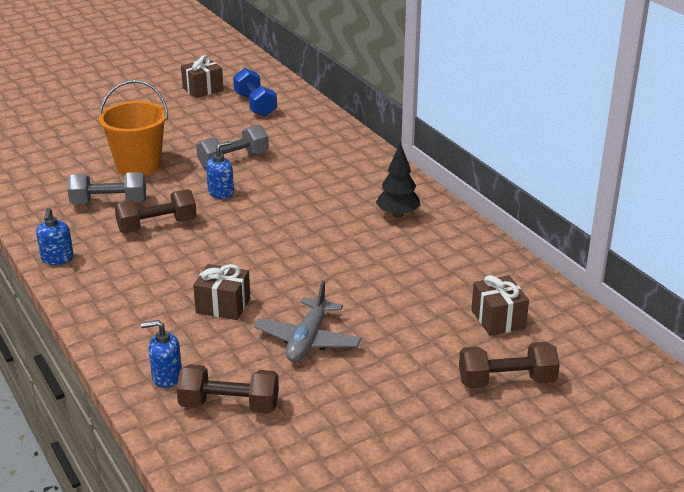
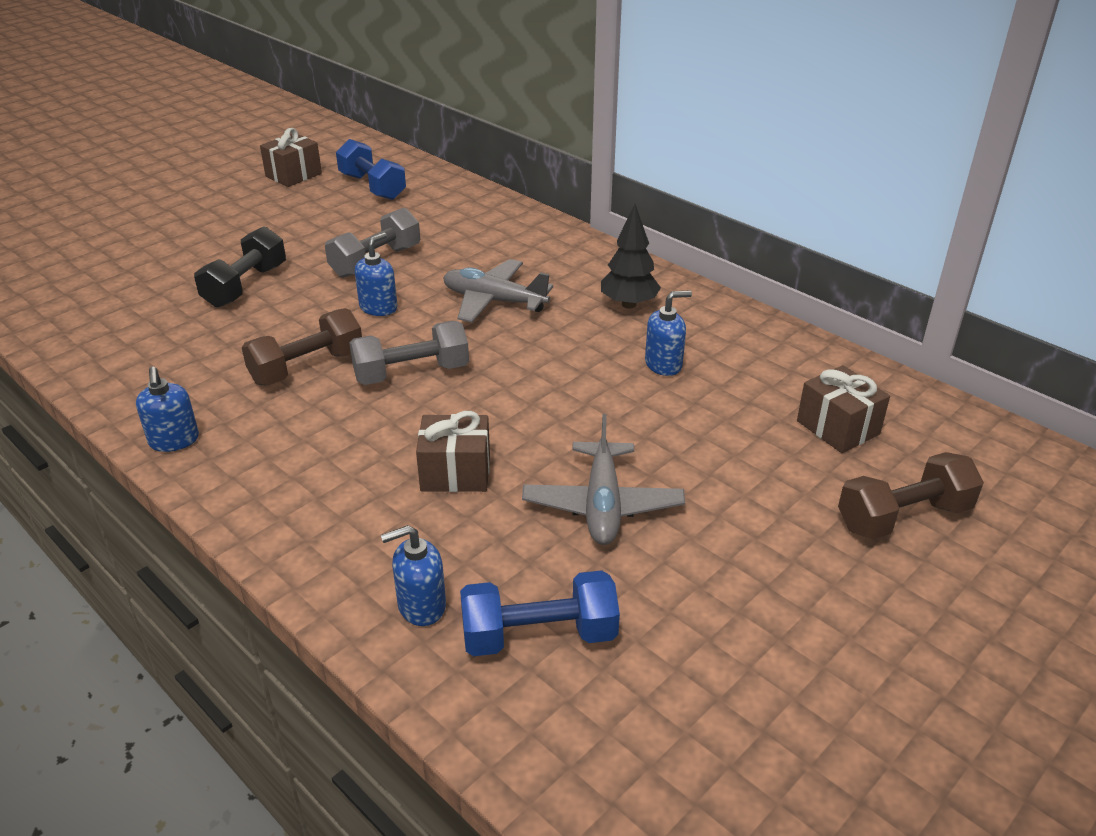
camera: 15 degrees left, 5 degrees up
(109, 203) = (223, 344): grey dumbbell -> grey dumbbell (411, 373)
(138, 166) = (245, 286): orange bucket -> black dumbbell
(229, 405) = (539, 635): brown dumbbell -> blue dumbbell
(302, 199) = (494, 301): none -> grey plane
(399, 259) = (663, 364): none -> blue soap dispenser

